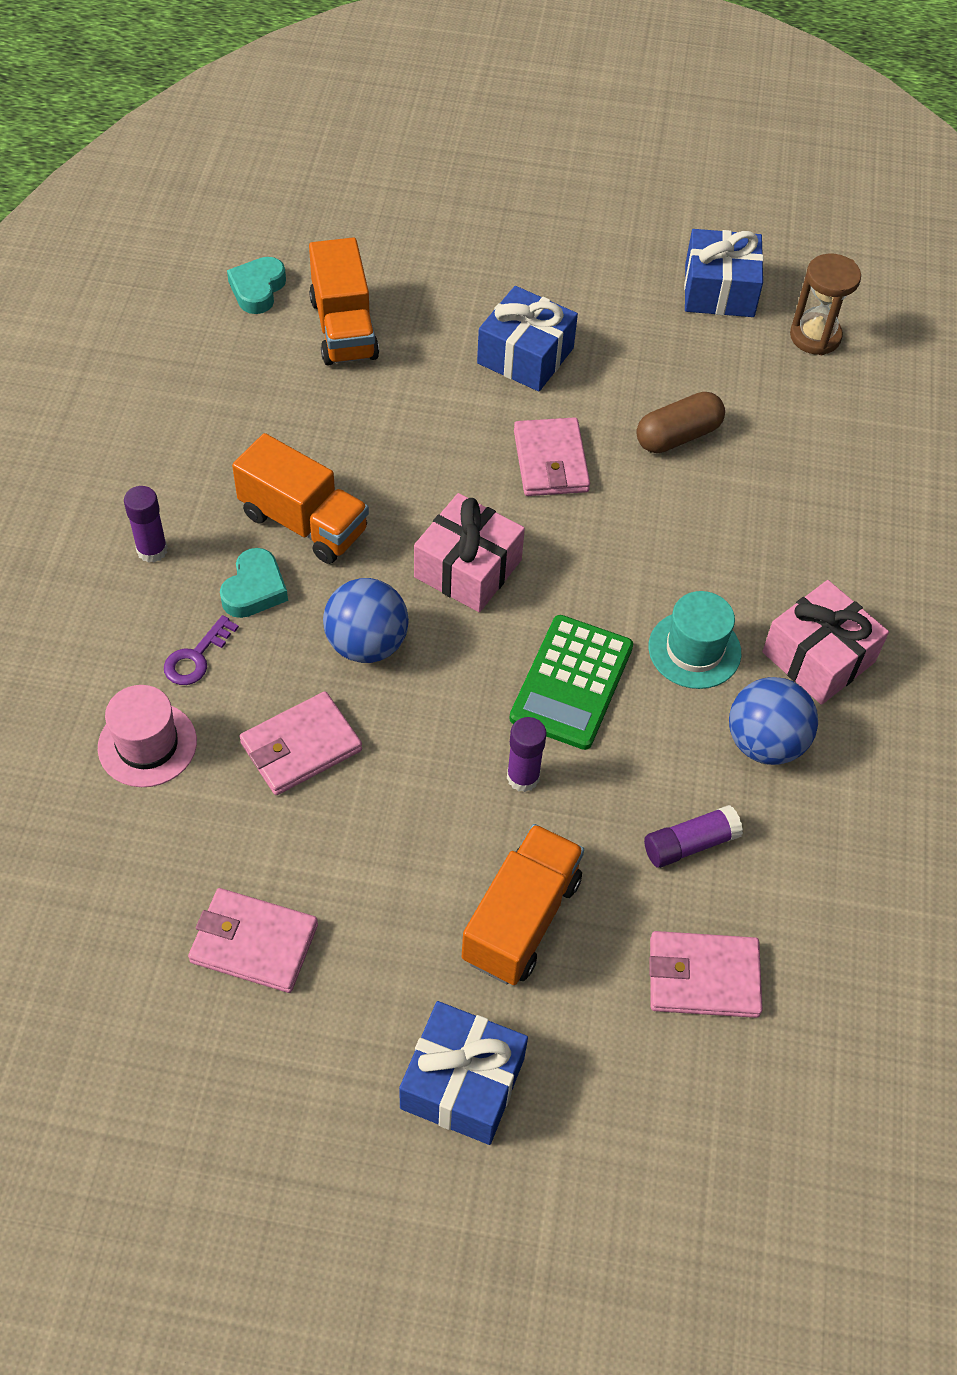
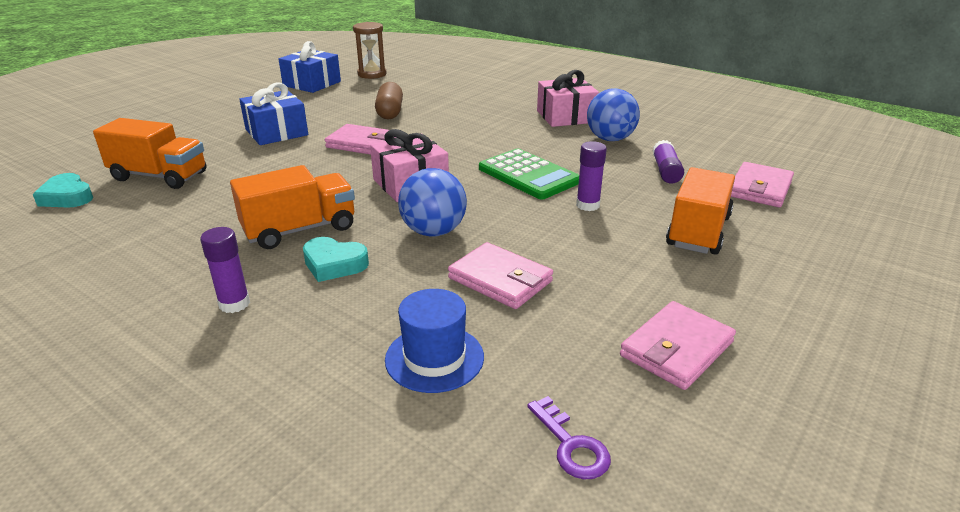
camera: 60 degrees left, 25 degrees down
(147, 744) = (434, 358): pink hat -> blue hat
(196, 657) = (369, 308): purple key -> purple key (571, 445)
(254, 589) = (334, 264): turquoise heart -> turquoise heart turned 150 degrees clockwise
(301, 747) = (500, 280): pink wallet -> pink wallet turned 45 degrees counterclockwise
(462, 1083) = (828, 284): blue gift -> none
(521, 919) = (698, 231): orange truck -> orange truck turned 60 degrees clockwise
(694, 650) = (535, 140): turquoise hat -> none

